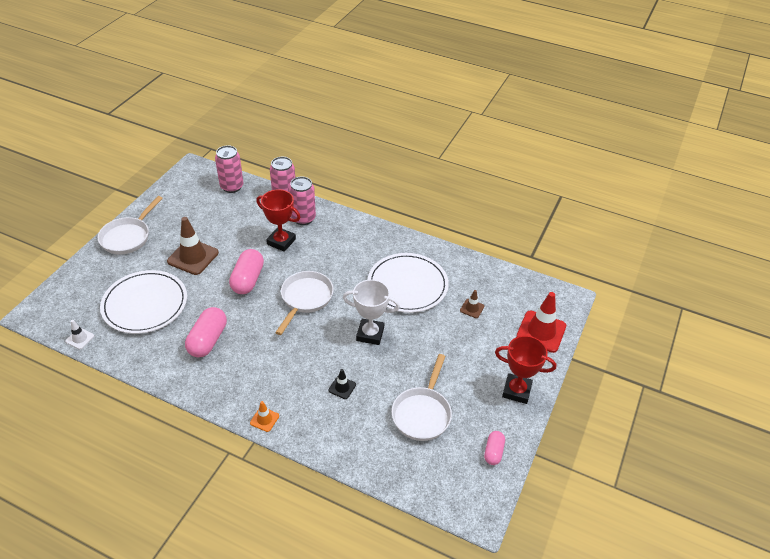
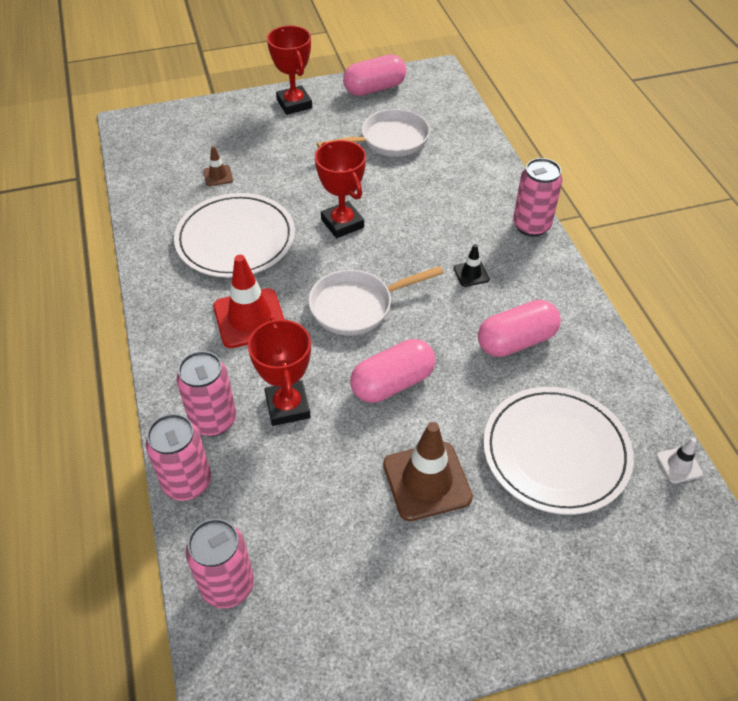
camera: 130 degrees left, 5 degrees up
(128, 237) = (491, 615): white pan -> none
(264, 419) = (531, 226): orange traffic cone -> pink can
(342, 387) = (430, 201): black traffic cone -> black traffic cone (471, 274)
(370, 334) = (342, 223): white trophy -> red trophy
(493, 452) = (374, 88): pink capsule -> pink capsule, size x1.76
(541, 331) = (199, 121): red traffic cone -> red traffic cone (250, 318)

